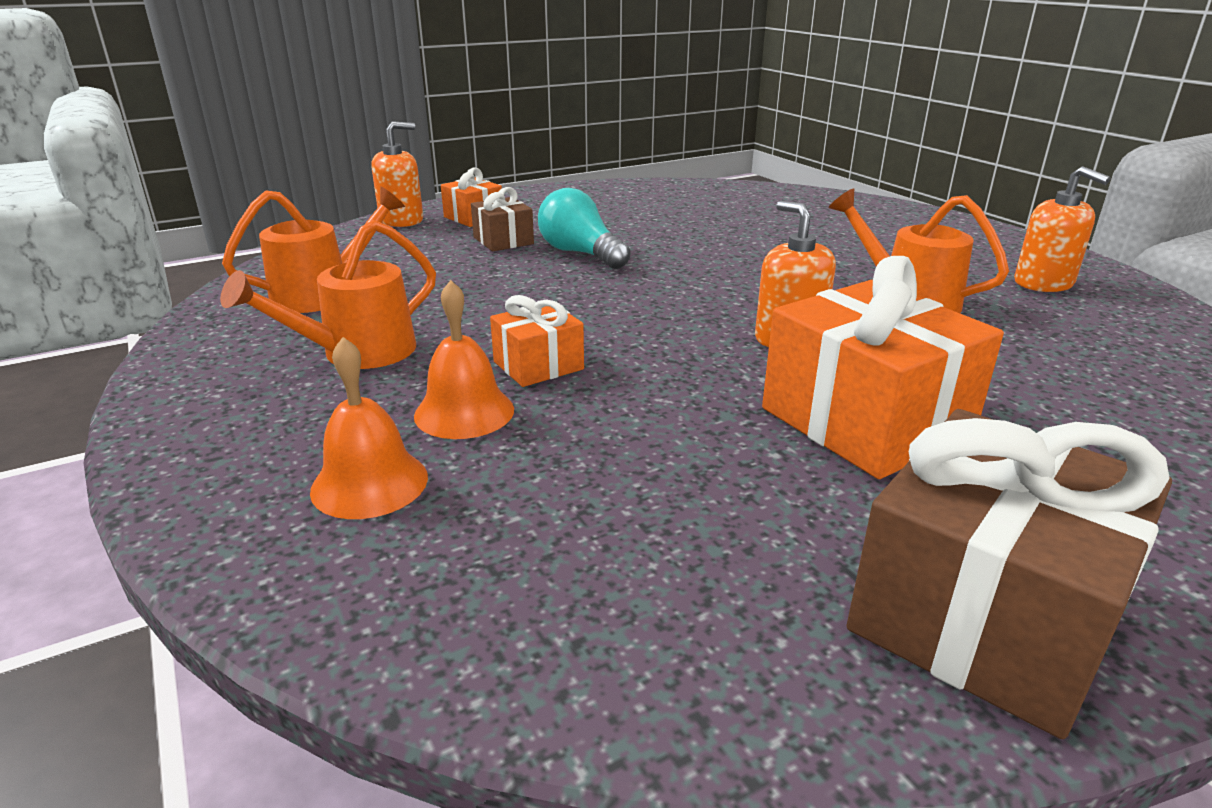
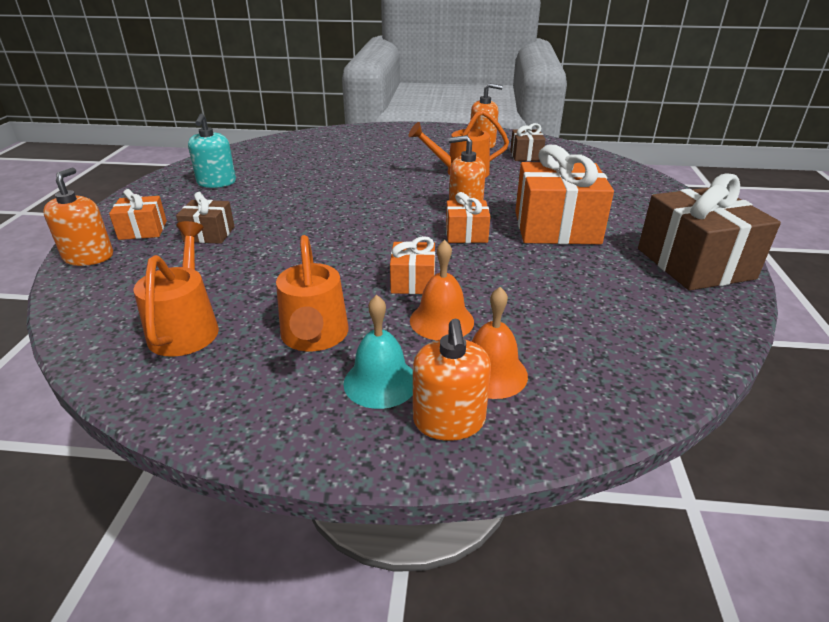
camera: 55 degrees left, 5 degrees up
(245, 483) = (449, 421): none -> orange soap dispenser
(297, 416) = (380, 382): none -> turquoise bell
(580, 253) = (277, 219): turquoise light bulb -> none
(614, 205) = (216, 182): none -> turquoise soap dispenser
(718, 359) = (466, 234): none -> orange gift
(1087, 323) = (526, 155): none -> brown gift

